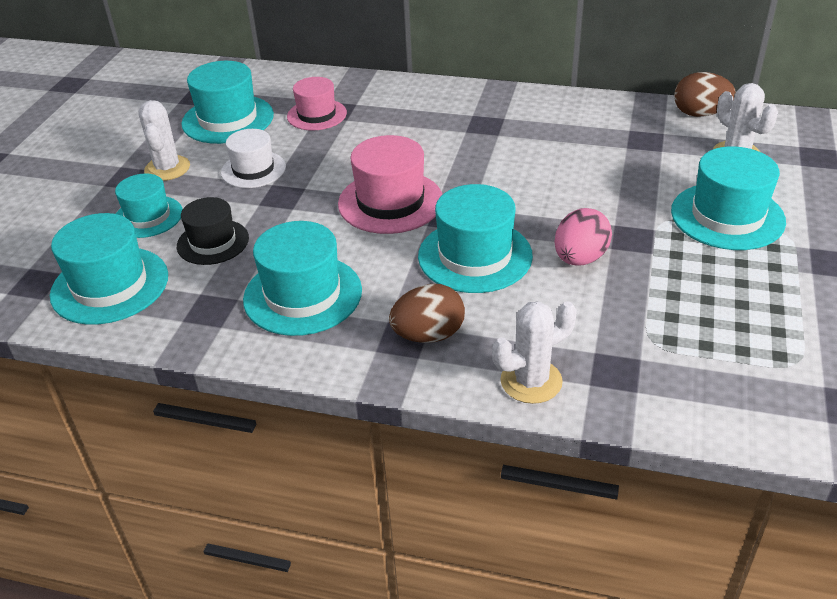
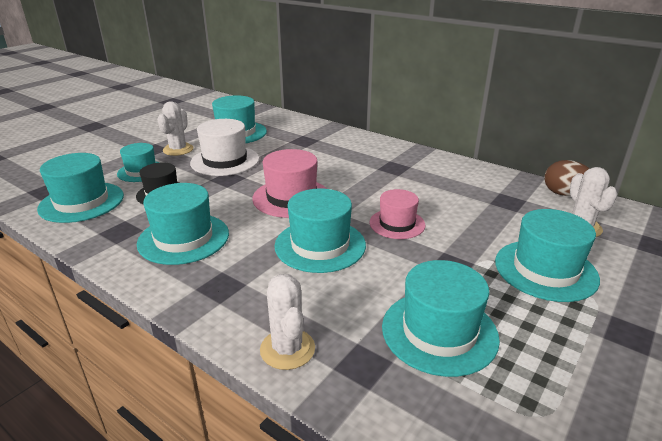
camera: 20 degrees right, 10 degrees down
(253, 169) = (225, 161): white hat -> white hat, size x1.53
(316, 115) = (290, 141): pink hat -> pink hat (397, 224)
(428, 335) = (241, 289): brown egg -> none
(531, 381) = (287, 349): white cactus -> white cactus turned 75 degrees clockwise
(580, 258) = (398, 268): pink egg -> none
(665, 315) = (439, 332): none -> turquoise hat

